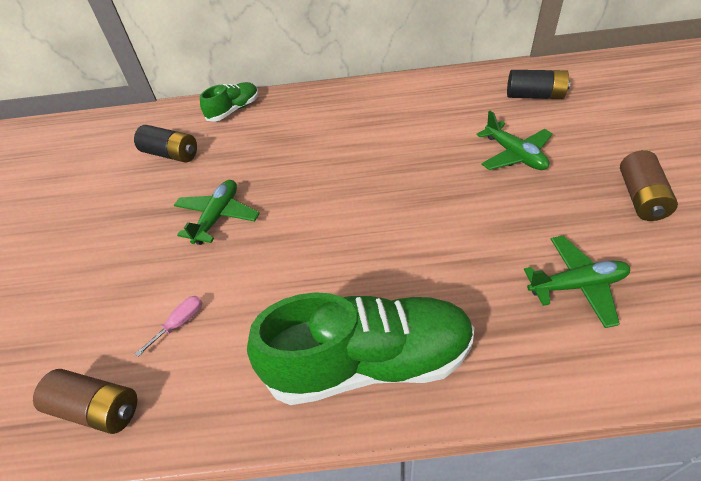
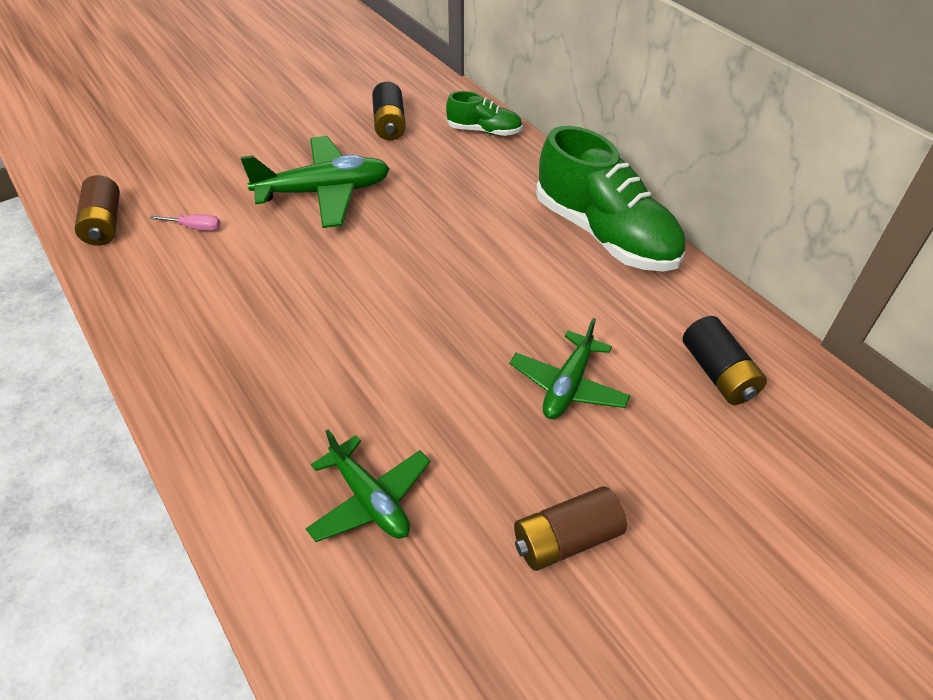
camera: 55 degrees right, 0 degrees up
(217, 217) = (324, 192): green plane -> green plane, size x1.53
(368, 362) = (201, 360): green shoe -> green shoe (605, 234)

